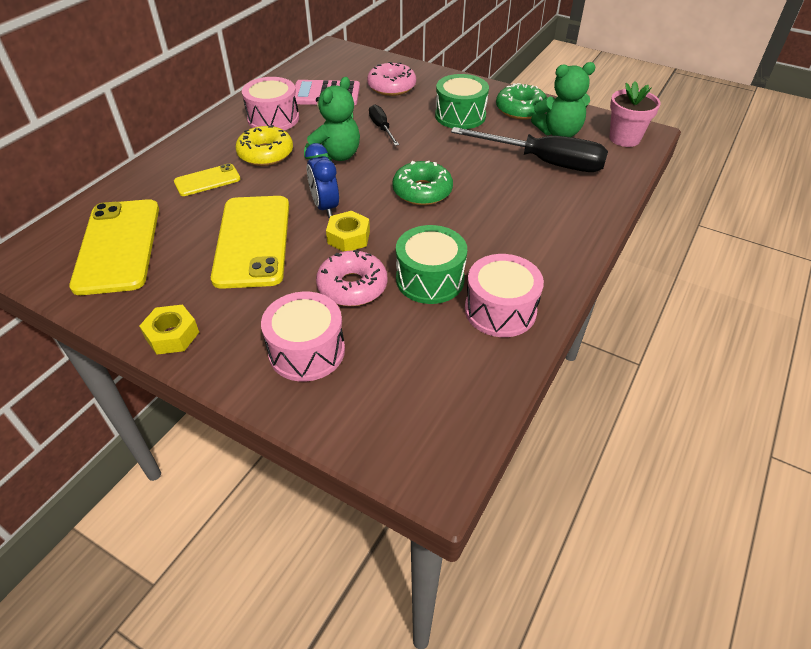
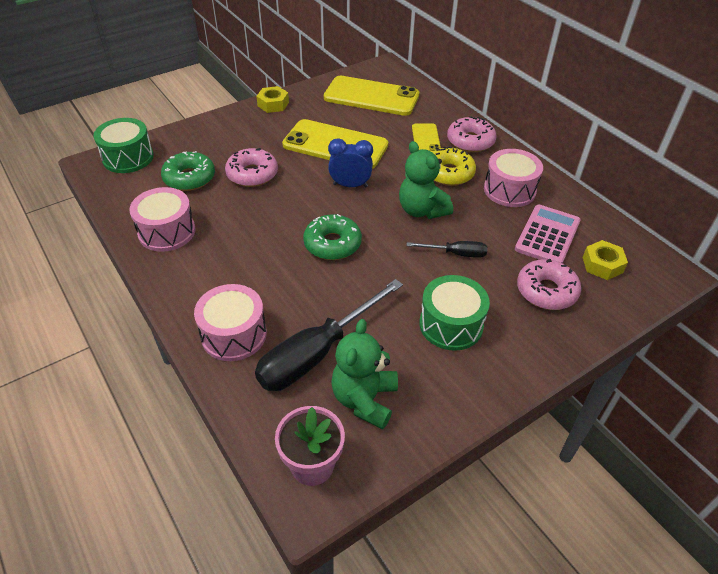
camera: 115 degrees right, 0 degrees up
(198, 153) = (470, 141): none -> pink donut
(307, 351) = (216, 144): pink drum -> pink drum (234, 334)
(348, 237) = (304, 187): yellow nut -> yellow nut (602, 265)
(430, 279) = (226, 210): green drum -> green drum (128, 157)
(520, 109) = (438, 389): green donut -> green donut (189, 178)

